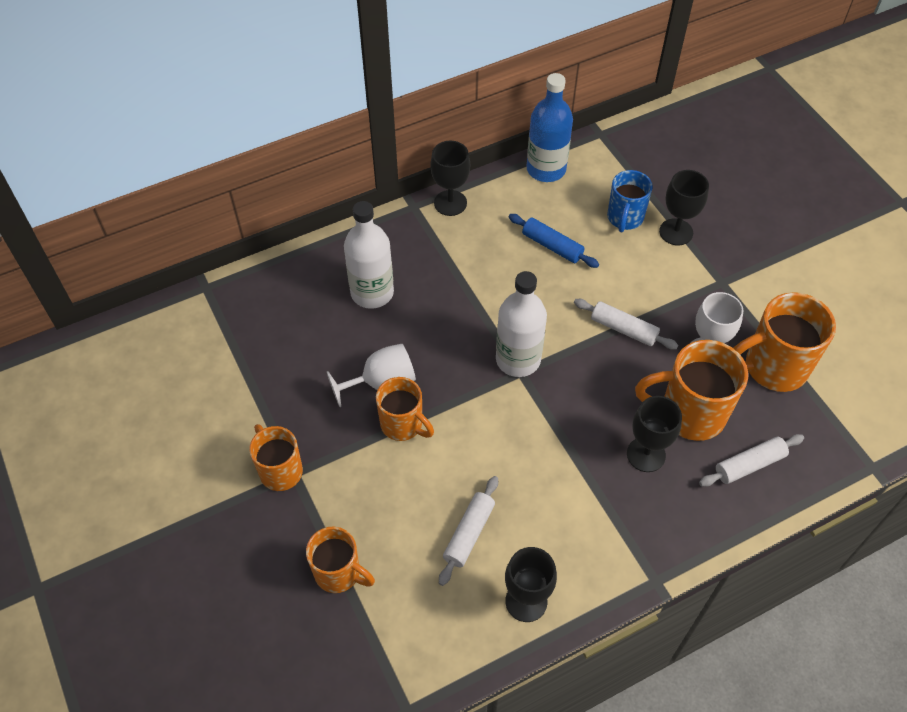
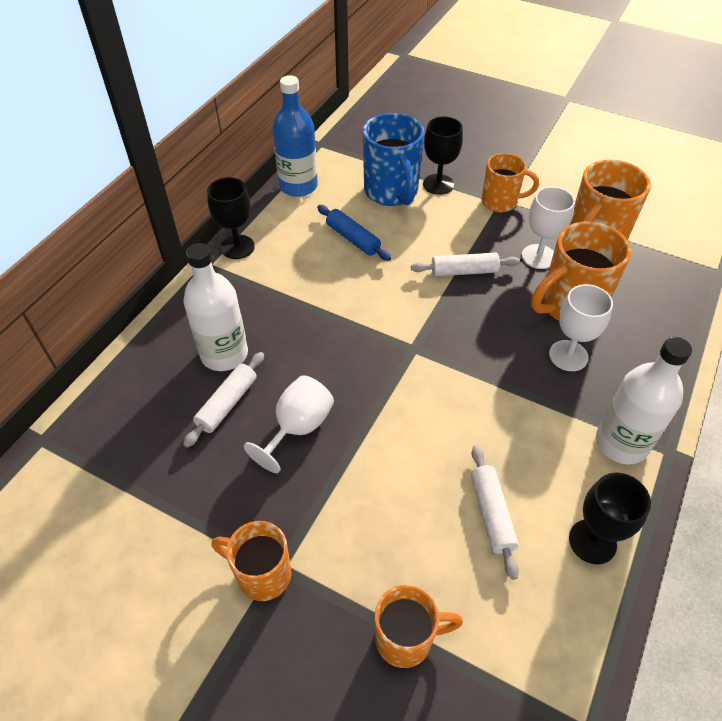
camera: 35 degrees left, 5 degrees down
(403, 425) = (349, 453): orange mug -> orange mug (501, 202)
(518, 359) = (402, 339): white bottle -> white bottle (621, 443)
(552, 246) = (353, 239): blue rolling pin -> blue rolling pin turned 45 degrees clockwise
(625, 218) = (392, 192): blue mug -> blue mug, size x1.55
(646, 454) = (568, 355): black goblet -> white goblet
(749, 465) = (645, 319): white rolling pin -> white rolling pin (227, 404)

